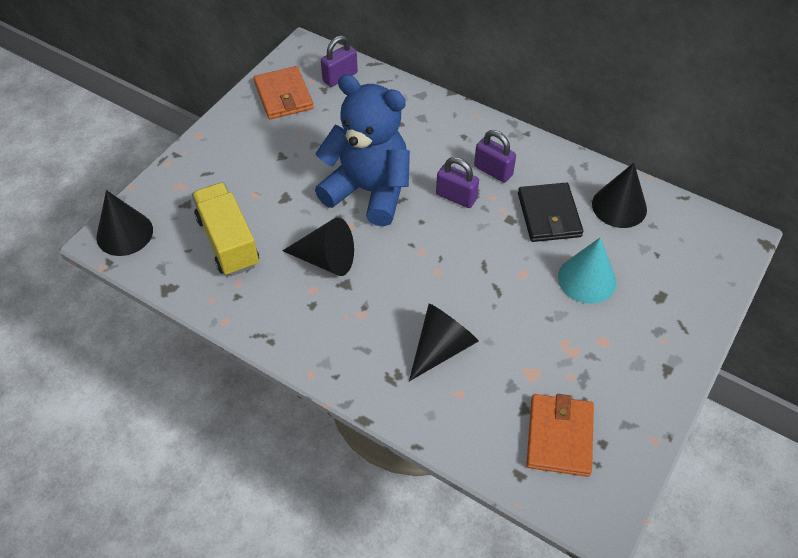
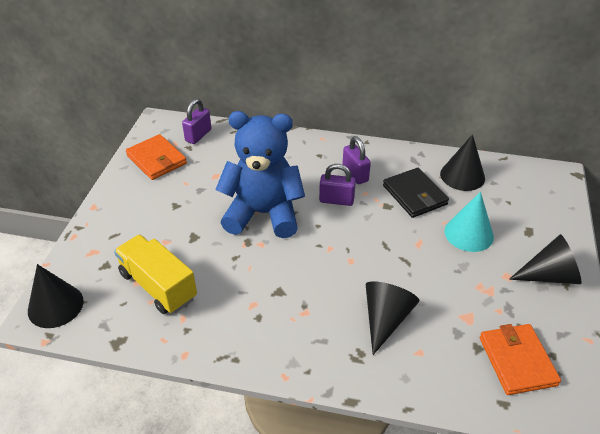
camera: 20 degrees left, 10 degrees down
(326, 259) = (253, 276): black cone -> black cone (549, 276)
(493, 171) = (355, 174): purple padlock -> purple padlock turned 45 degrees clockwise

